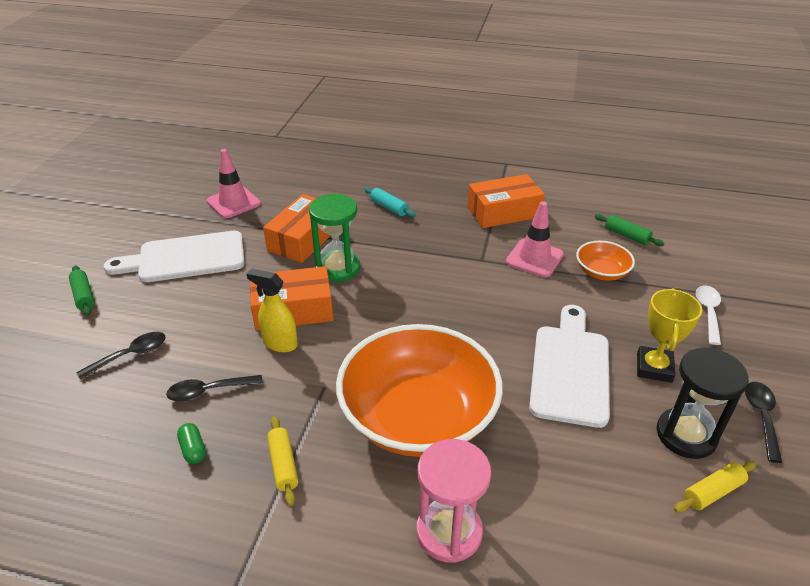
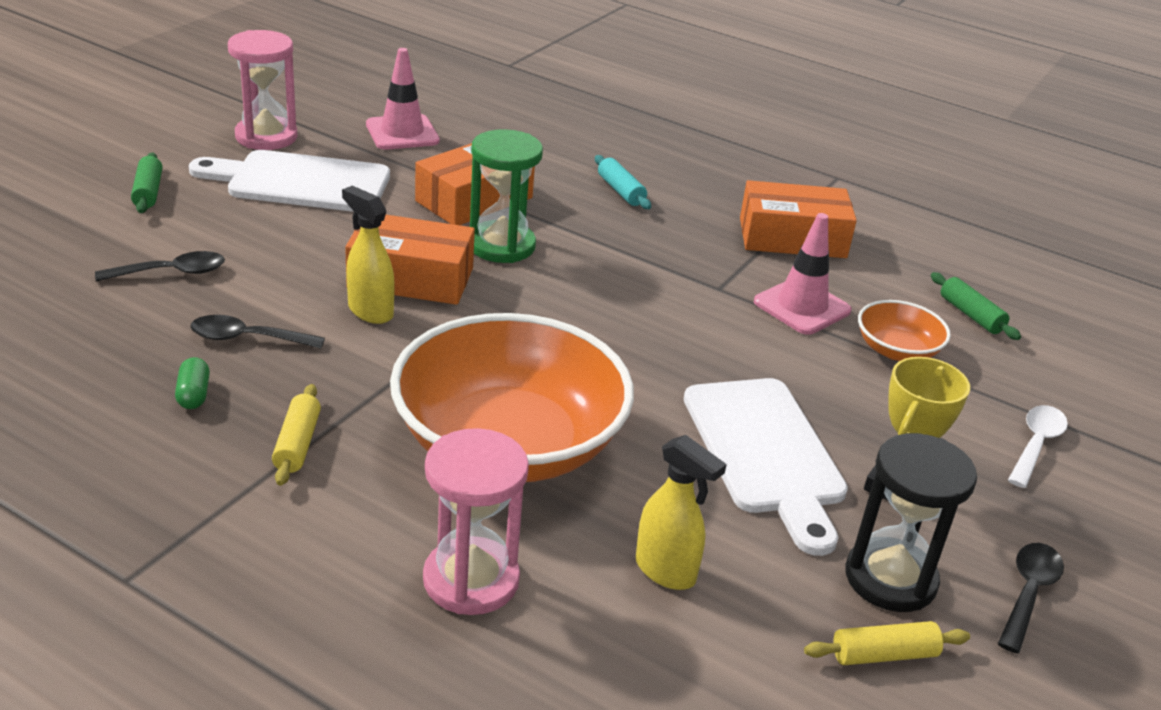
camera: 15 degrees right, 5 degrees down
(145, 229) = (266, 137): none -> pink hourglass
(561, 478) = (666, 571): none -> yellow spray bottle
(570, 369) = (765, 453): white cutting board -> white cutting board turned 135 degrees clockwise

